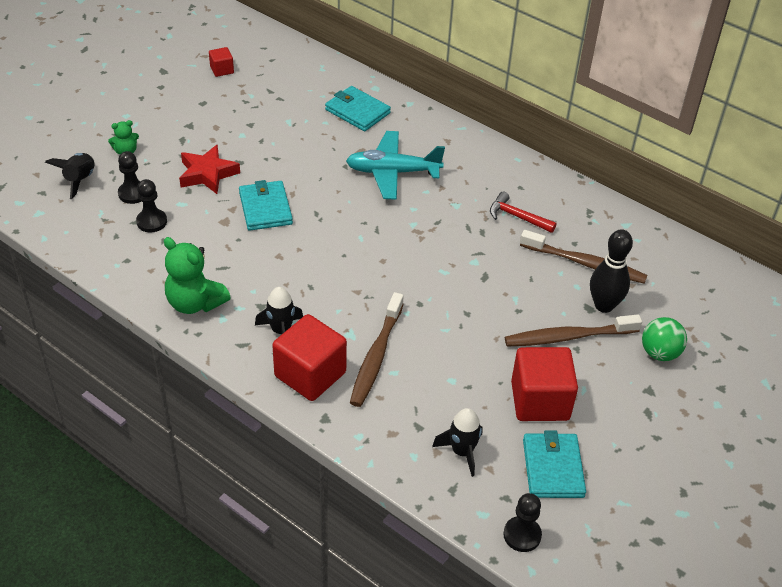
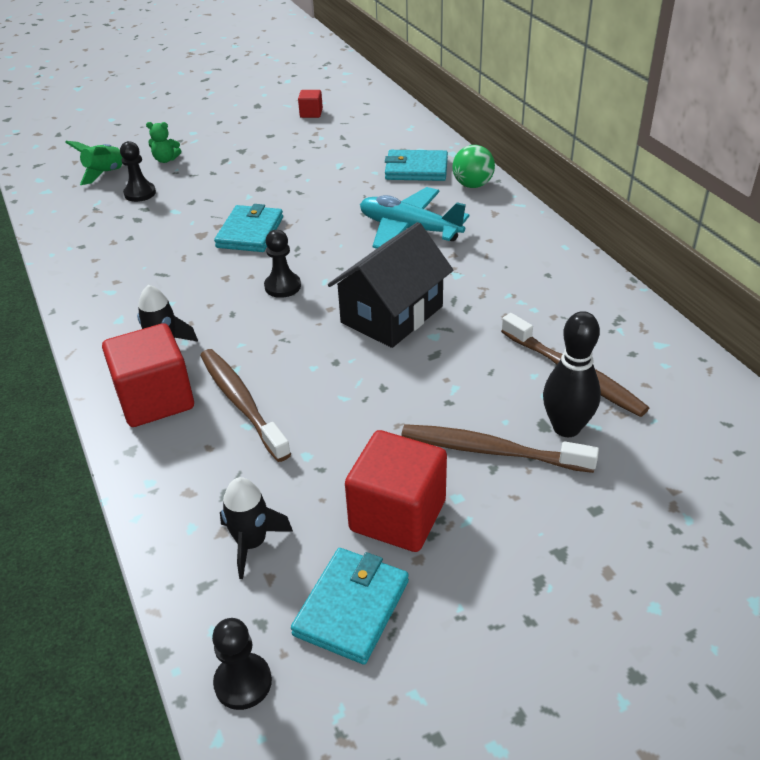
camera: 30 degrees right, 5 degrees down
(79, 180) = (105, 173): black rocket -> green rocket
(151, 222) = (134, 219): black pawn -> black pawn (282, 286)
(195, 303) = (106, 298): green teddy bear -> none
(207, 174) = (222, 192): red star -> none
(357, 111) = (416, 169): turquoise wallet -> turquoise wallet turned 60 degrees counterclockwise
(376, 356) = (241, 403): brown toothbrush -> brown toothbrush turned 105 degrees clockwise
(432, 252) = (392, 314): none -> black house
(517, 217) = (522, 303): red hammer -> none
(659, 353) = (608, 509): green ball -> green ball (472, 185)

